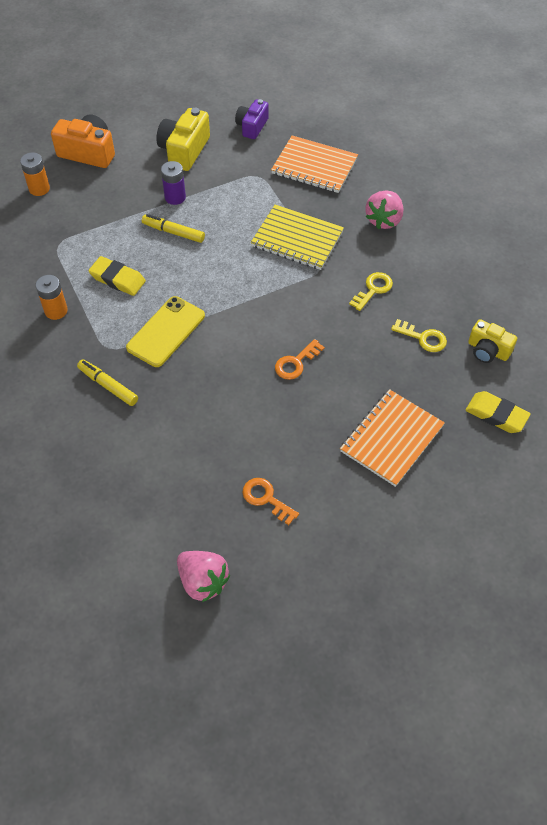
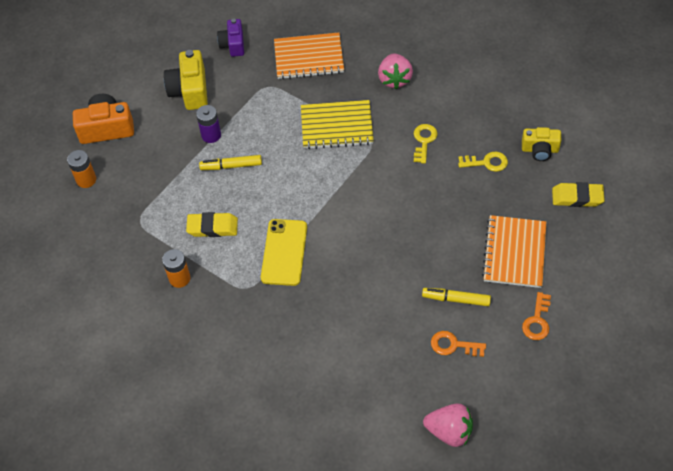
camera: 25 degrees left, 0 degrees up
(108, 386) = (268, 319): yellow marker -> yellow marker (456, 299)
(296, 363) = (404, 228): orange key -> orange key (537, 321)

